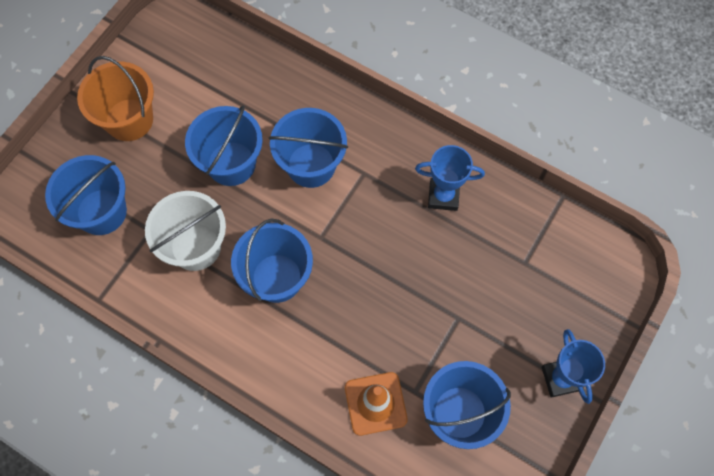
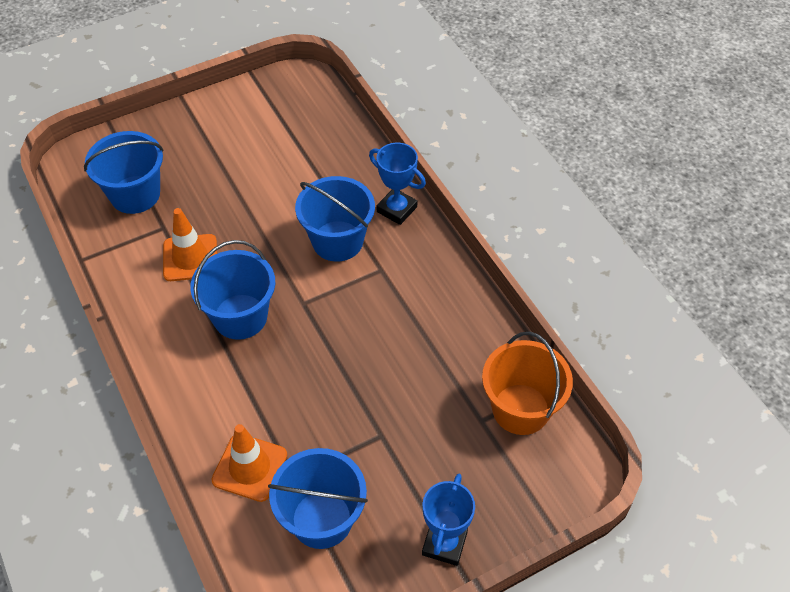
camera: 30 degrees right, 15 degrees down
(129, 120) = (210, 136): orange bucket -> orange bucket (520, 409)
(195, 247) = (190, 258): white bucket -> orange traffic cone
(231, 163) = (269, 208): blue bucket -> none
(443, 196) = (442, 323): blue trophy -> blue trophy (396, 209)

